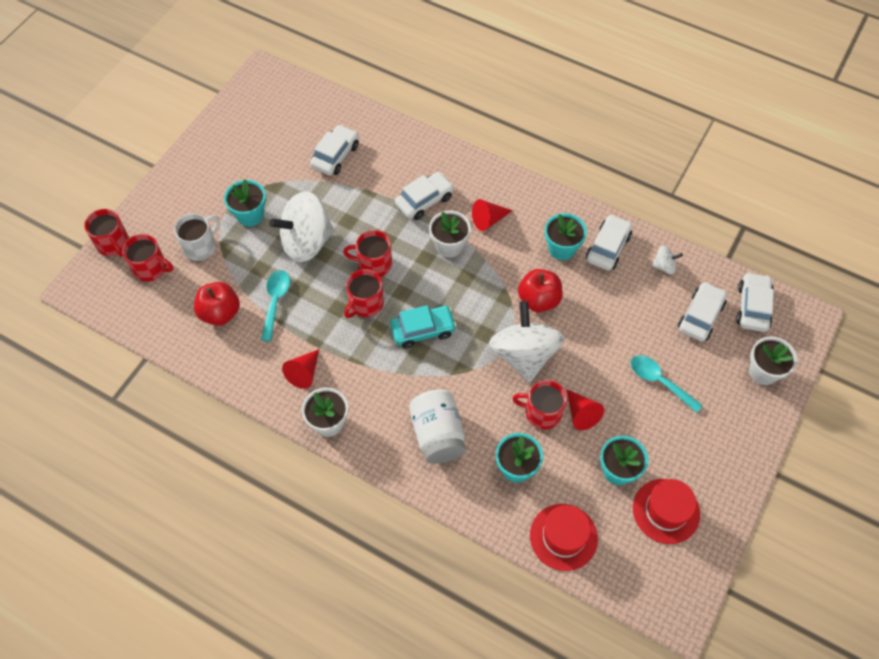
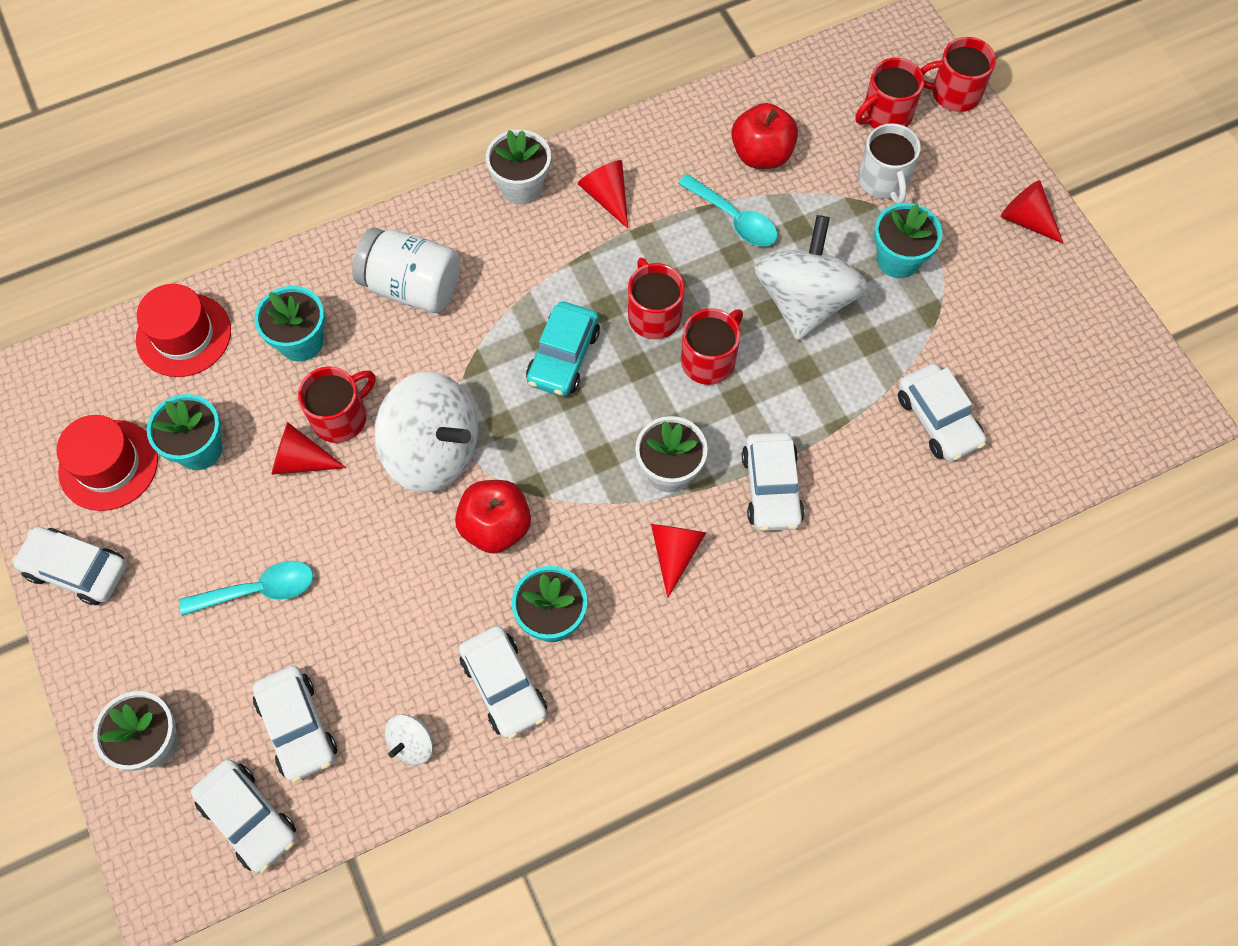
camera: 125 degrees right, 5 degrees up
(185, 173) = (1026, 220): none -> red cone
(728, 477) = (76, 570): none -> white car

